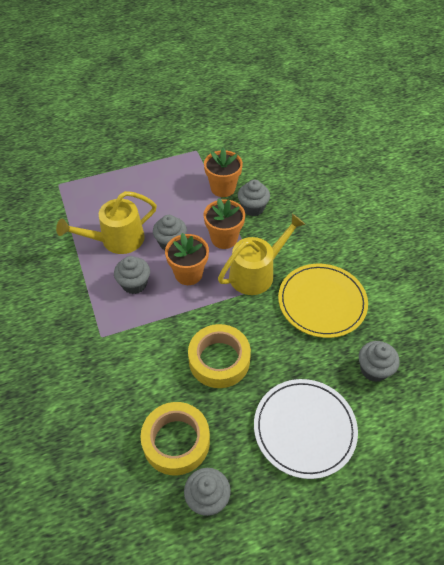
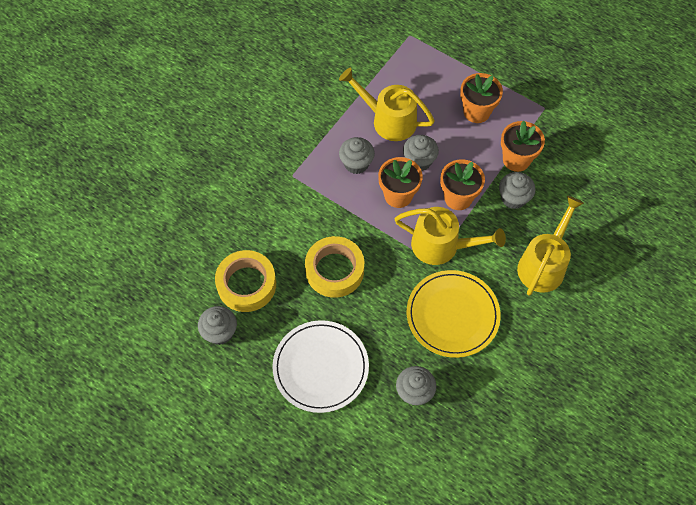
camera: 55 degrees right, 10 degrees up
(163, 186) = (476, 112): none -> orange flower pot
(320, 223) = (544, 264): none -> yellow watering can

